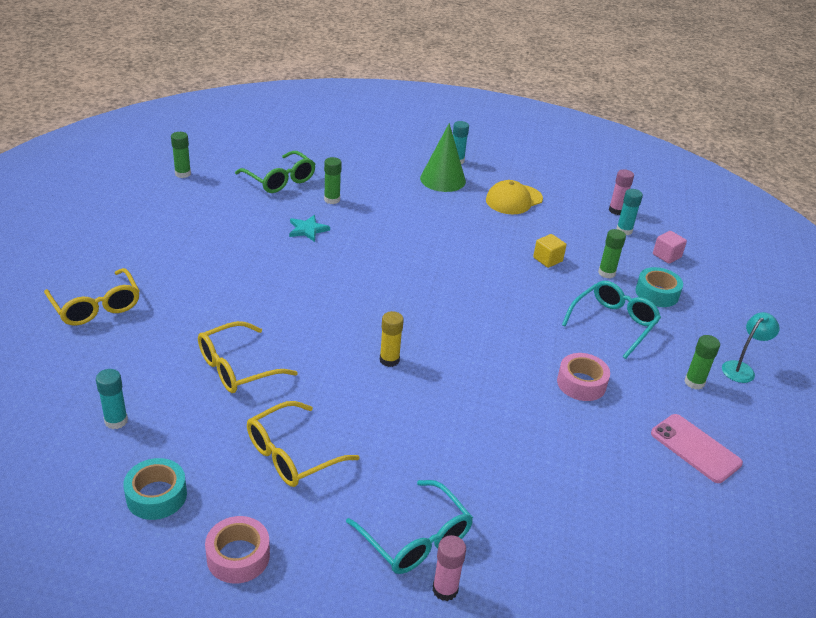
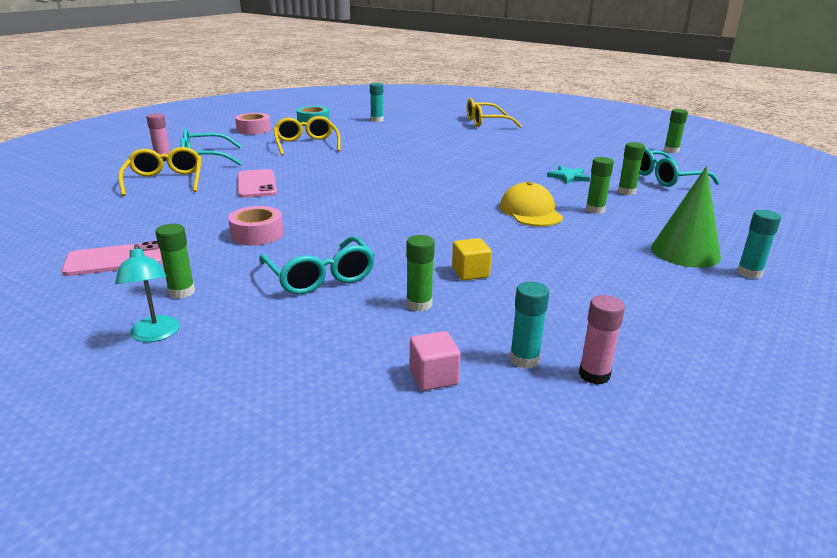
camera: 115 degrees right, 10 degrees down
(237, 368) = (397, 142): yellow glasses -> yellow glasses (165, 181)
(280, 180) = (665, 178): green glasses -> turquoise glasses
(388, 214) = (595, 210): none -> green glue stick
(389, 360) = (365, 176): yellow glue stick -> none
(471, 438) = (256, 184): none -> pink phone
(514, 200) = (631, 288): yellow cap -> yellow cap (530, 212)
(657, 293) = (349, 328): turquoise tape -> none

